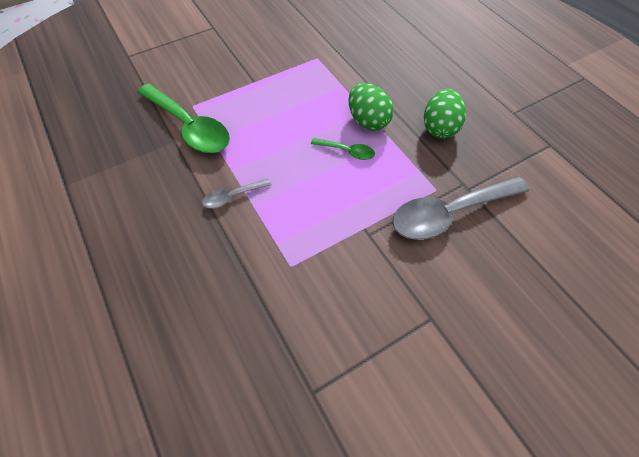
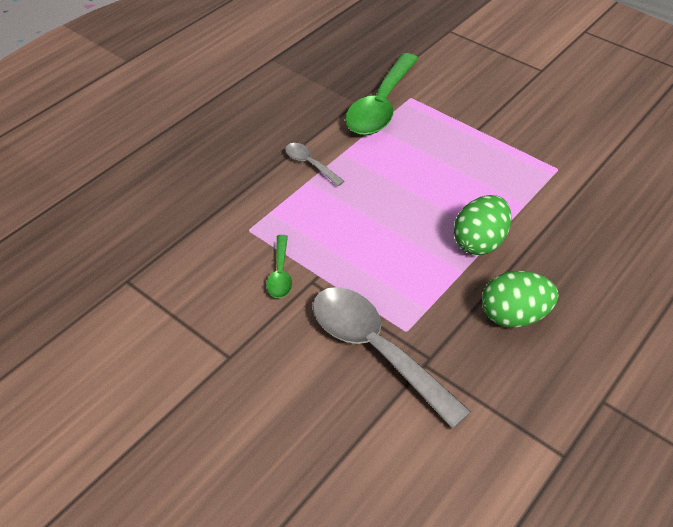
camera: 70 degrees right, 10 degrees down
(347, 151) = (419, 234): green spoon -> green spoon (280, 273)

